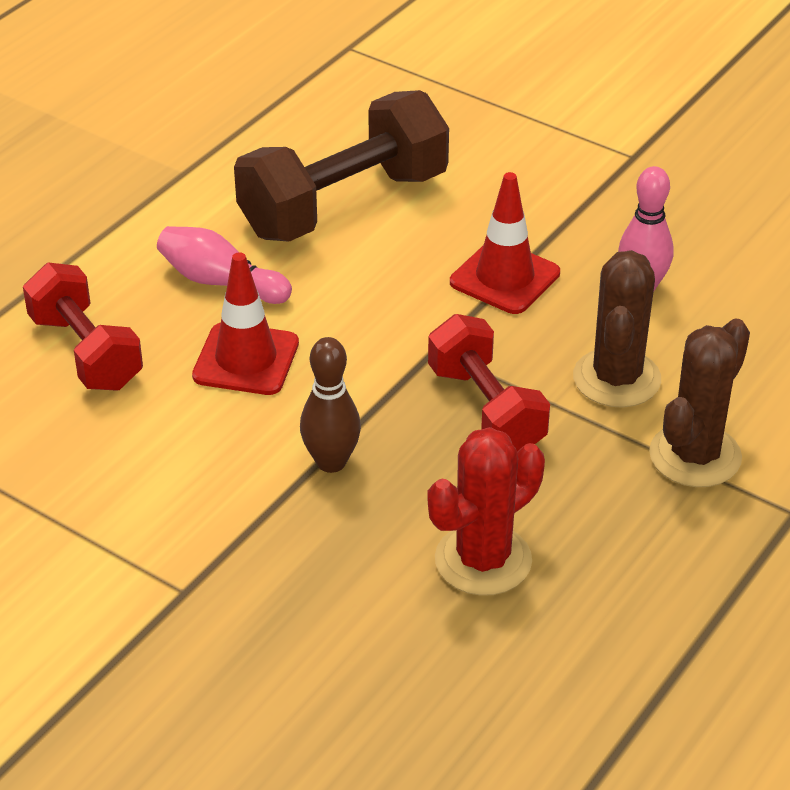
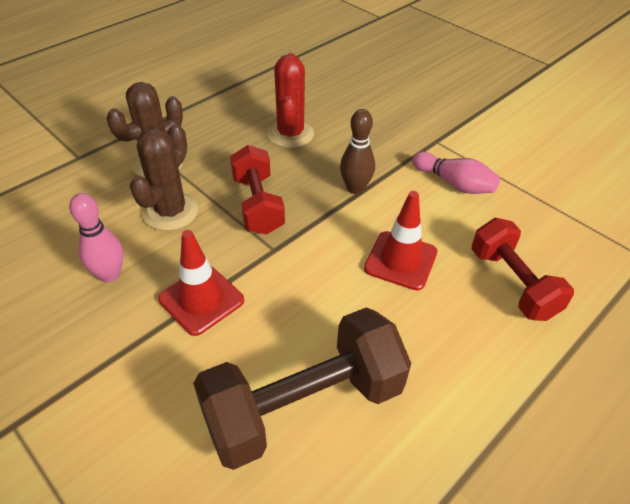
camera: 170 degrees left, 5 degrees up
(221, 282) = (417, 331): pink bowling pin -> pink bowling pin (454, 183)
(483, 560) = (290, 134): red cactus -> red cactus turned 60 degrees counterclockwise

